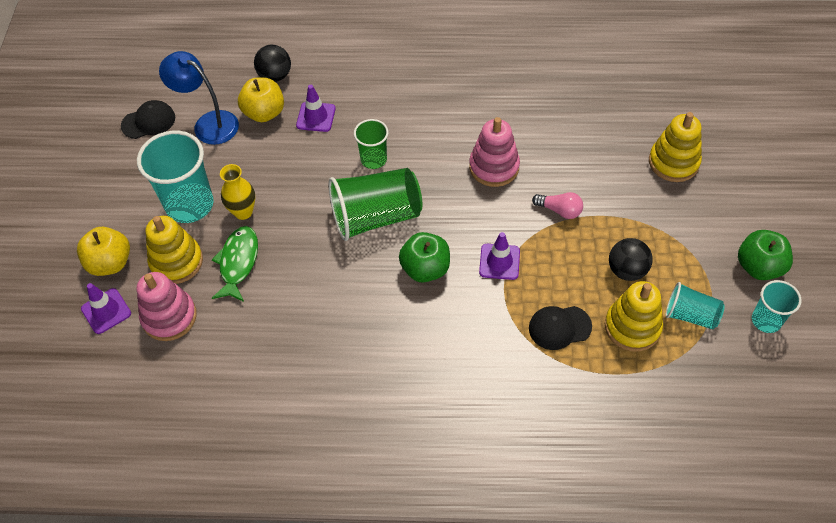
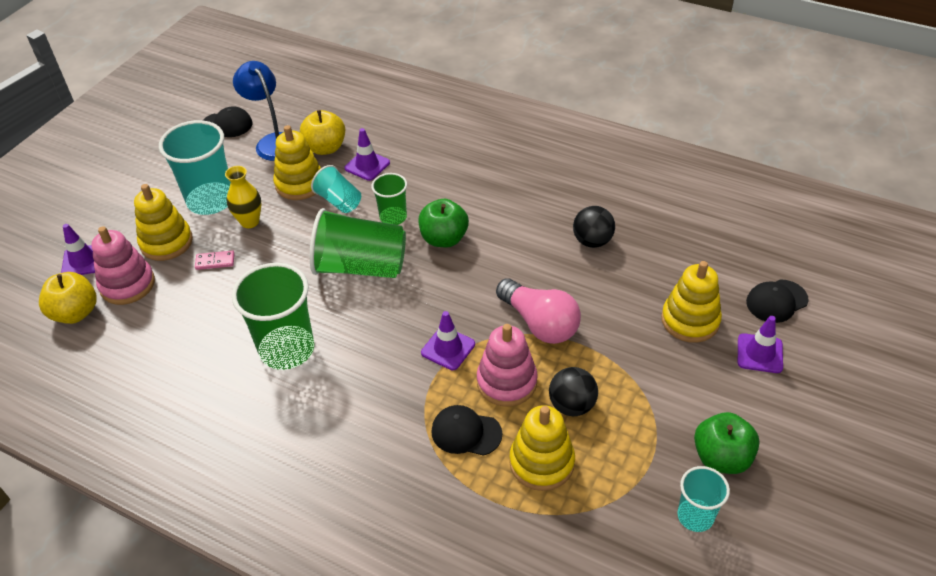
camera: 25 degrees right, 10 degrees down
(110, 263) = (115, 224): yellow apple -> yellow apple (76, 313)
(238, 263) = (215, 261): green fish -> pink domino
(264, 157) = (299, 184): none -> yellow stacking toy
(275, 76) = (356, 121): black ball -> black ball (592, 241)
(363, 318) = (287, 349): none -> green cup
(425, 269) = (373, 328): green apple -> green apple (444, 239)
(494, 167) = (501, 262): pink stacking toy -> pink stacking toy (506, 382)
(559, 210) = (539, 323): pink light bulb -> pink light bulb, size x1.80
(690, 315) = (612, 476): turquoise cup -> turquoise cup (339, 201)
(727, 121) = (776, 301): none -> black cap
(739, 170) = (759, 353): none -> purple traffic cone

